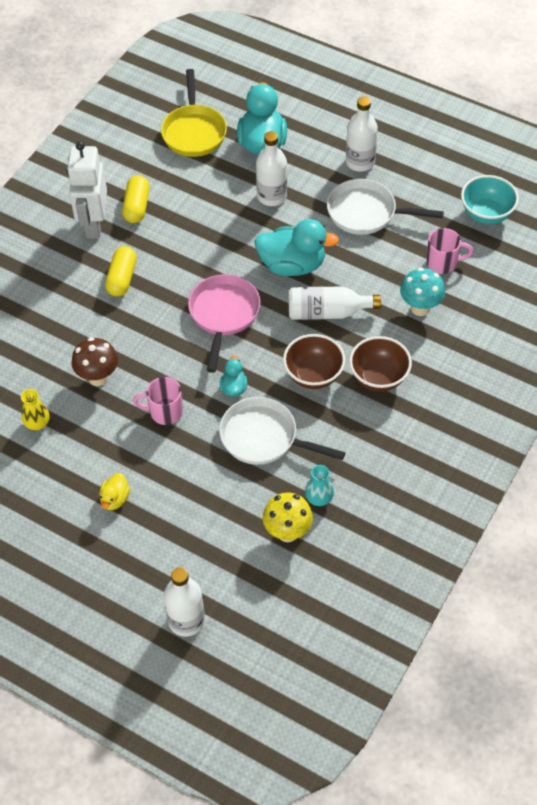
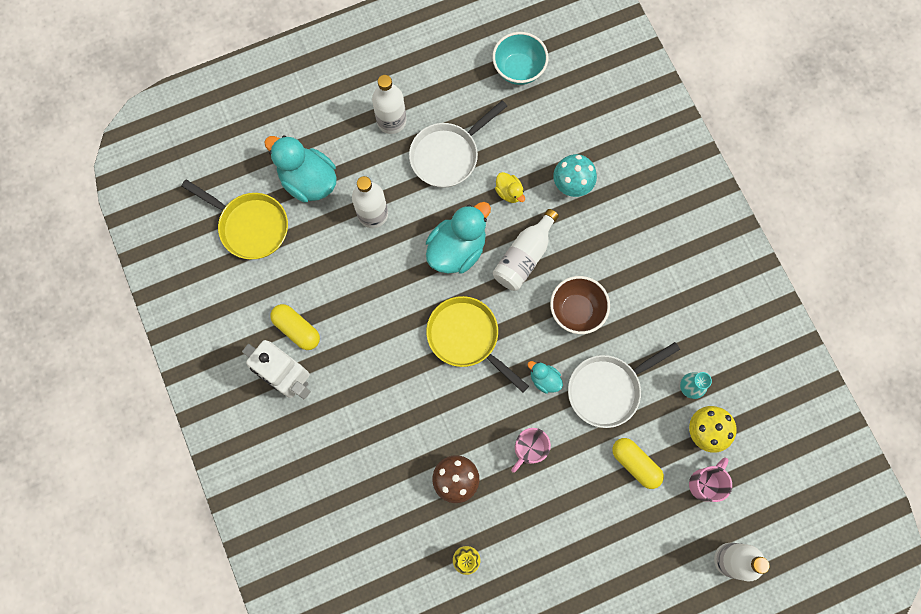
camera: 55 degrees left, 20 degrees up
(115, 499) = (584, 543): yellow duck -> yellow duck (509, 192)
(122, 278) = (366, 393): yellow capsule -> yellow capsule (635, 464)
(223, 315) = (466, 337): pink pan -> yellow pan
(378, 377) = (613, 264): brown bowl -> none
(443, 263) = (541, 137): pink mug -> pink mug (705, 483)

